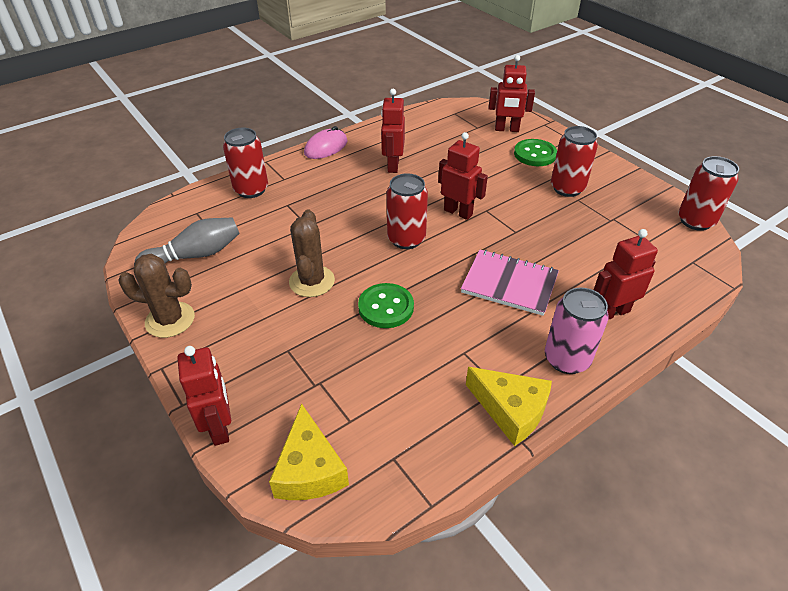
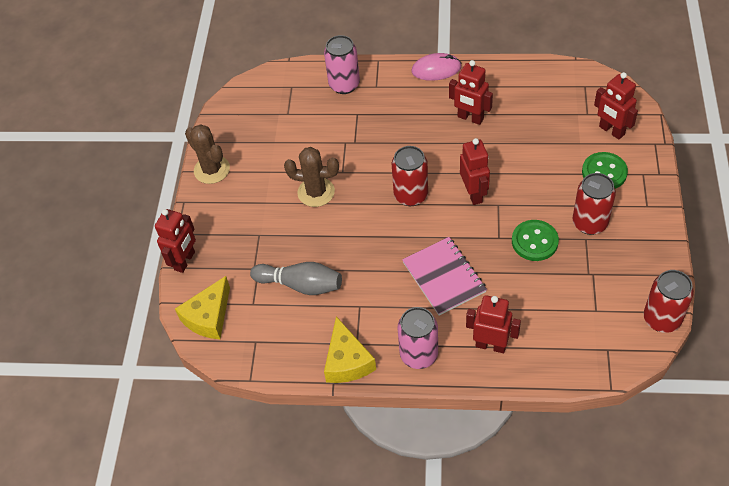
camera: 45 degrees right, 10 degrees up
(196, 255) = (263, 126): grey bowling pin -> grey bowling pin (301, 285)
(251, 190) = (344, 85): red can -> pink can
(312, 281) = (316, 192): brown cactus -> brown cactus turned 60 degrees clockwise
(386, 307) = (343, 242): green button -> green button (534, 241)
(392, 165) = (470, 118): red robot -> red robot turned 105 degrees counterclockwise

